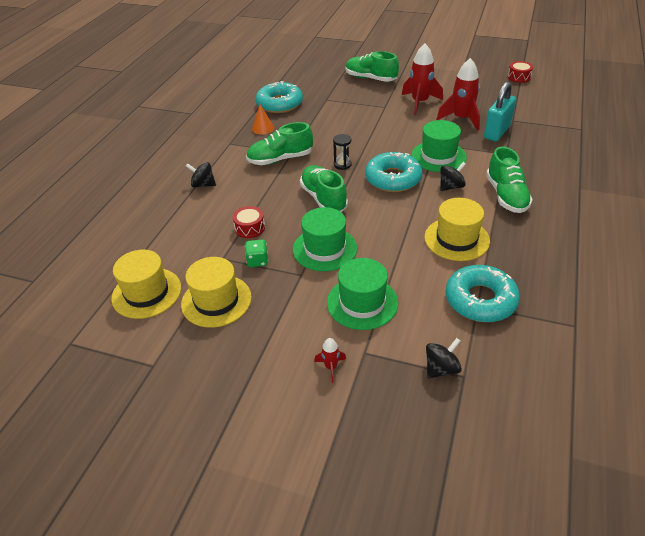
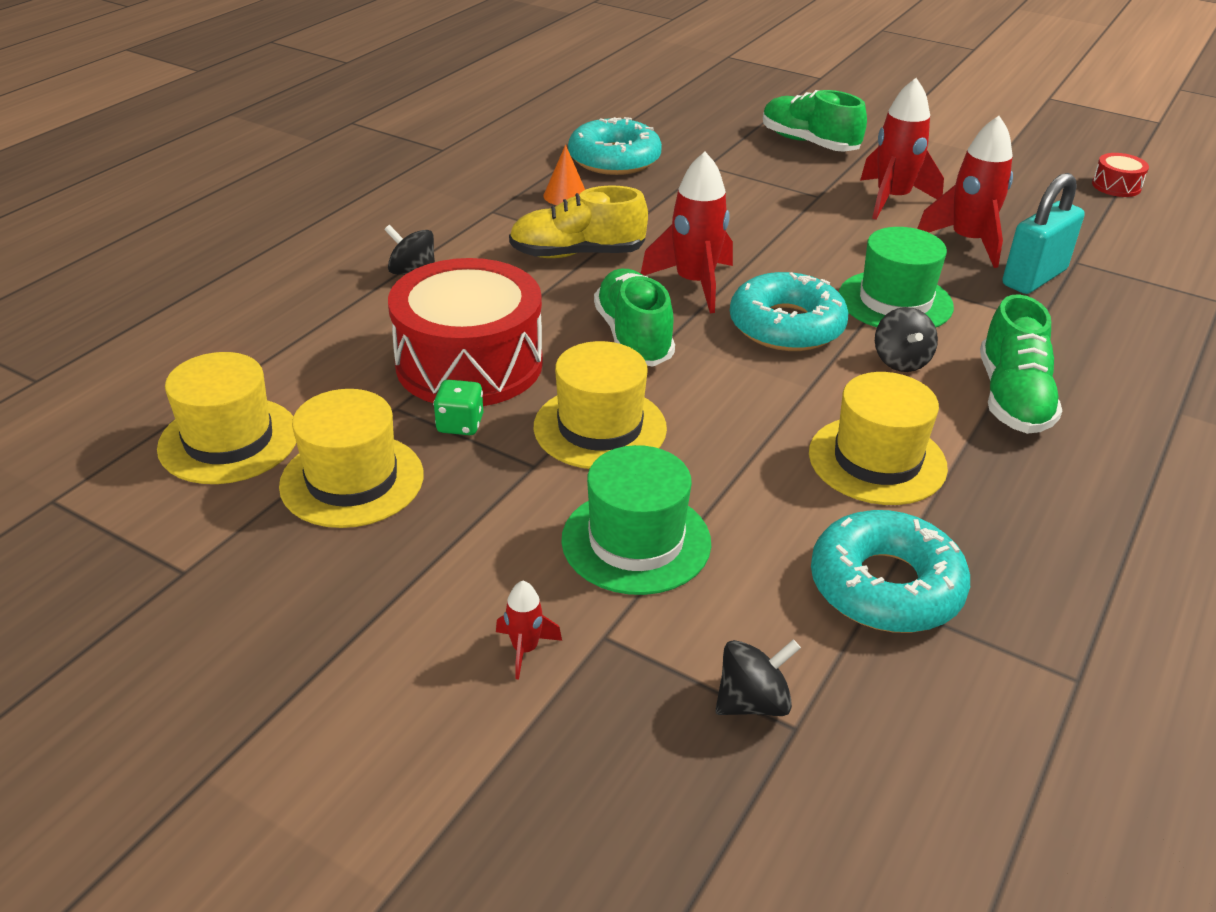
camera: 10 degrees right, 5 degrees down
(250, 228) = (469, 363): red drum -> red drum, size x2.41
(280, 159) = (577, 254): green shoe -> yellow shoe
(325, 249) = (600, 427): green hat -> yellow hat
(342, 165) = (694, 284): black hourglass -> red rocket
(451, 187) = (901, 361): black spinning top -> black spinning top turned 105 degrees clockwise

